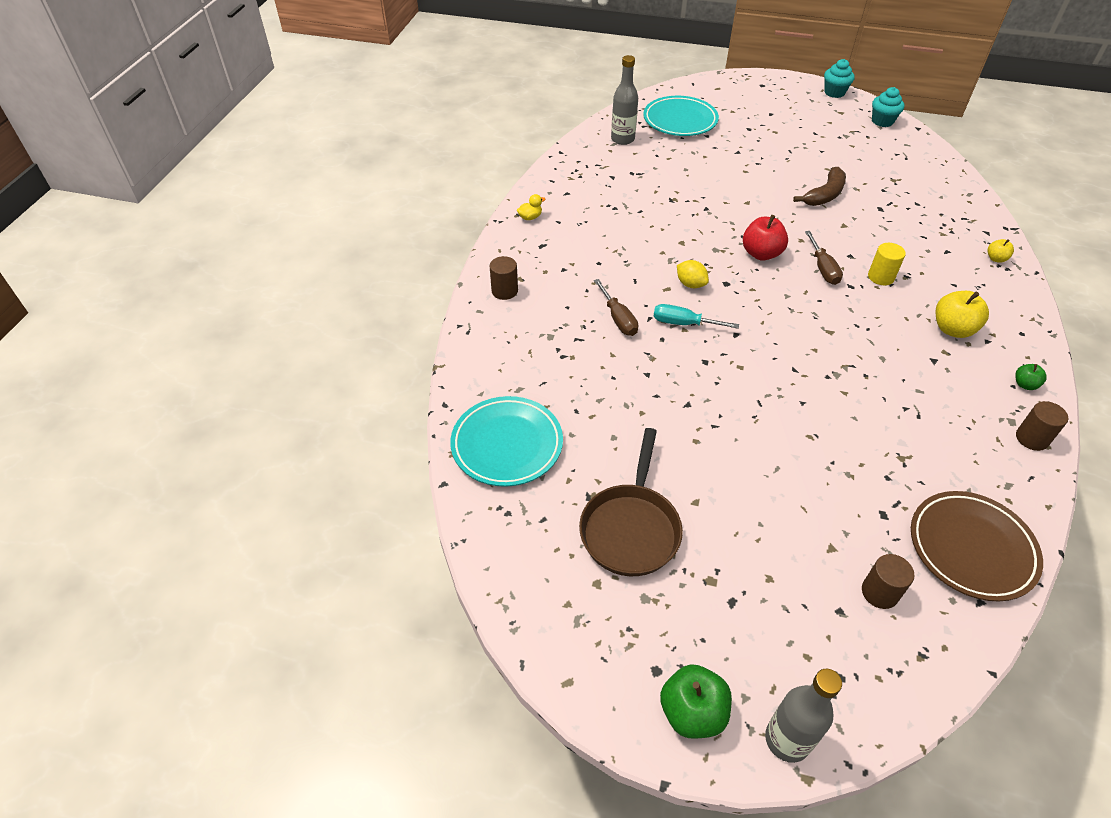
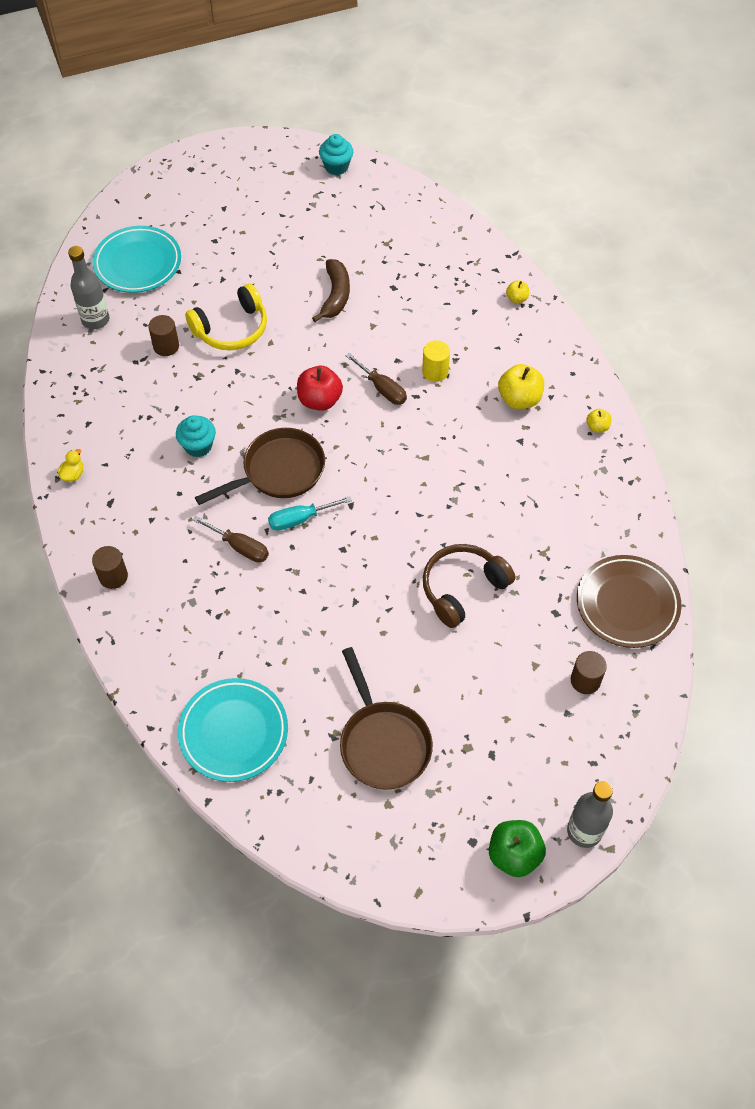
camera: 35 degrees left, 10 degrees up
(690, 284) = (279, 471): yellow lemon -> brown pan
(722, 182) = (232, 329): none -> yellow headphones
(798, 445) = (462, 588): none -> brown headphones
(834, 92) = (269, 146): turquoise cupcake -> turquoise cupcake (198, 446)
(1025, 384) = (597, 427): green apple -> yellow apple
(1031, 438) = (624, 478): brown cylinder -> brown cylinder (166, 346)

